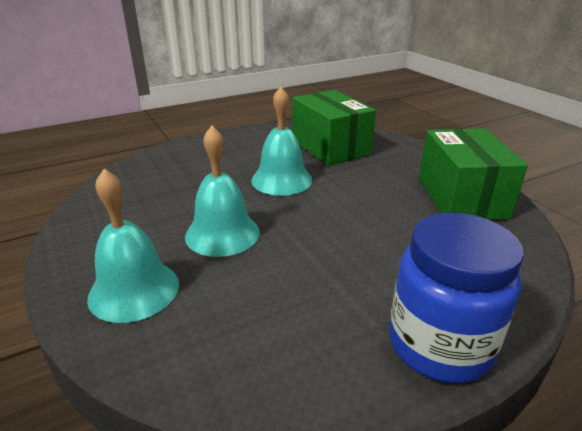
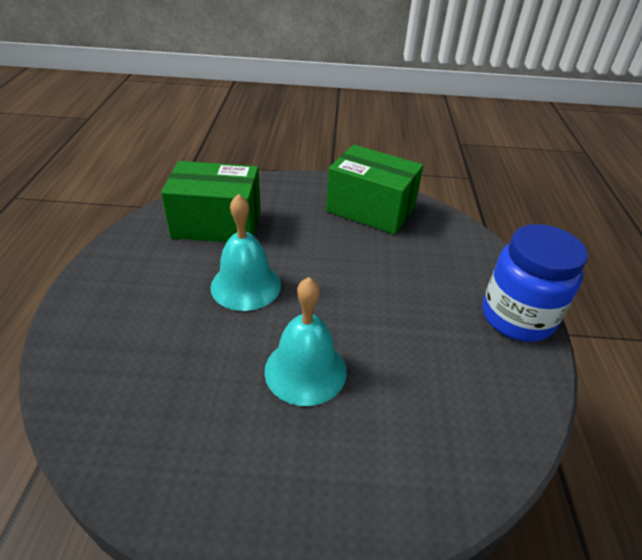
camera: 60 degrees left, 10 degrees up
(134, 290) = (350, 477): turquoise bell -> none

